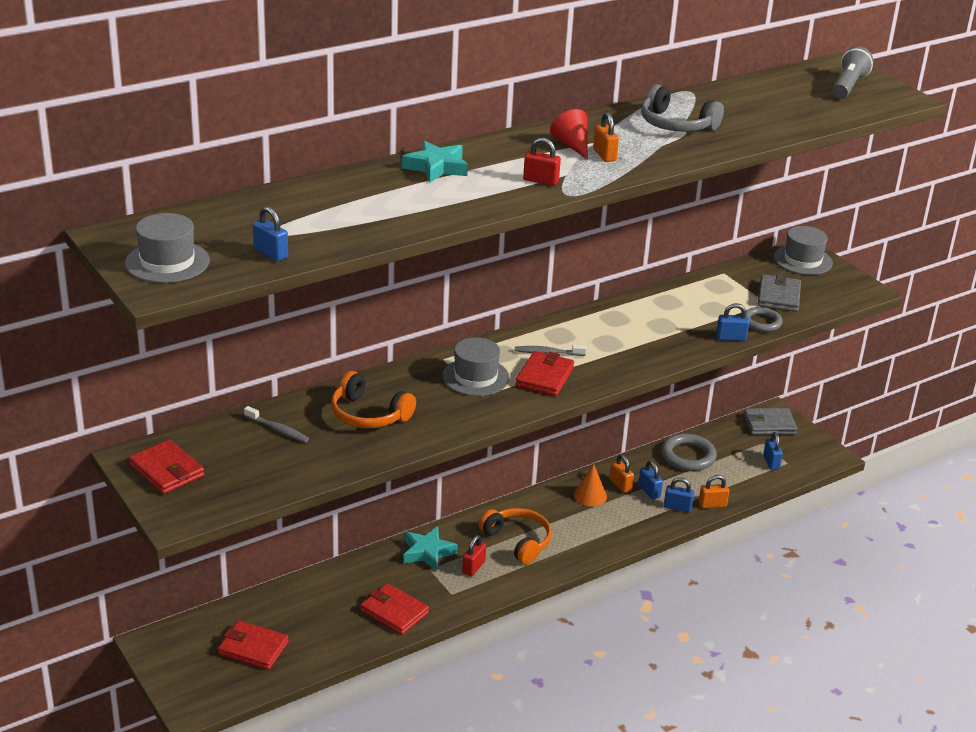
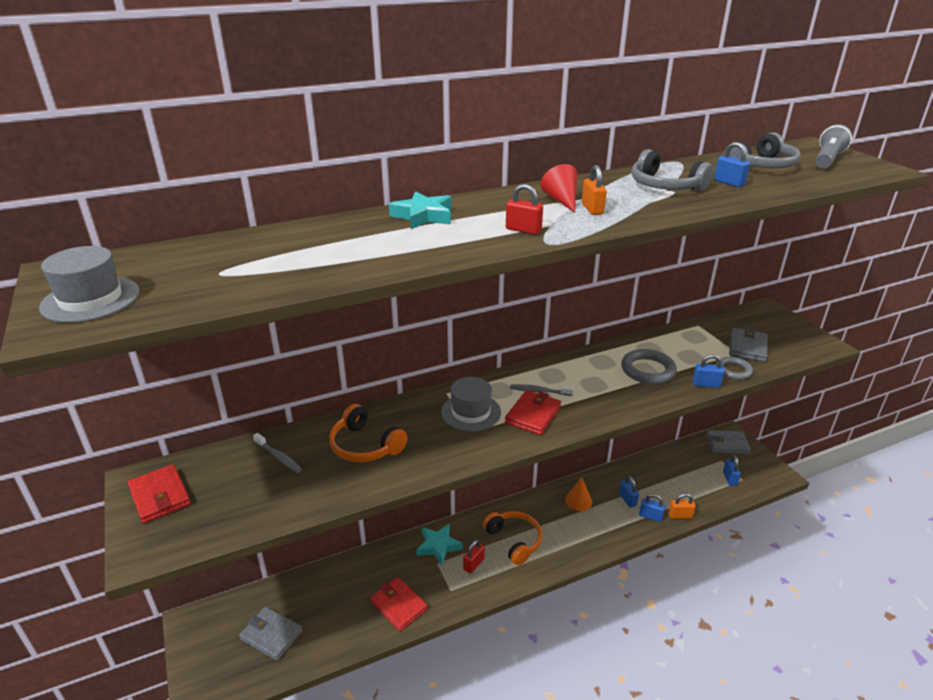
camera: 10 degrees right, 0 degrees up
(253, 648) = (271, 635): red wallet -> grey wallet
(270, 253) = (207, 293): blue padlock -> blue padlock (729, 183)
(620, 485) = (604, 492): orange padlock -> none
(688, 456) = (660, 469): grey ring -> grey ring (647, 370)
(778, 95) = (762, 166): none -> grey headphones
(803, 260) = (766, 316): grey hat -> none

